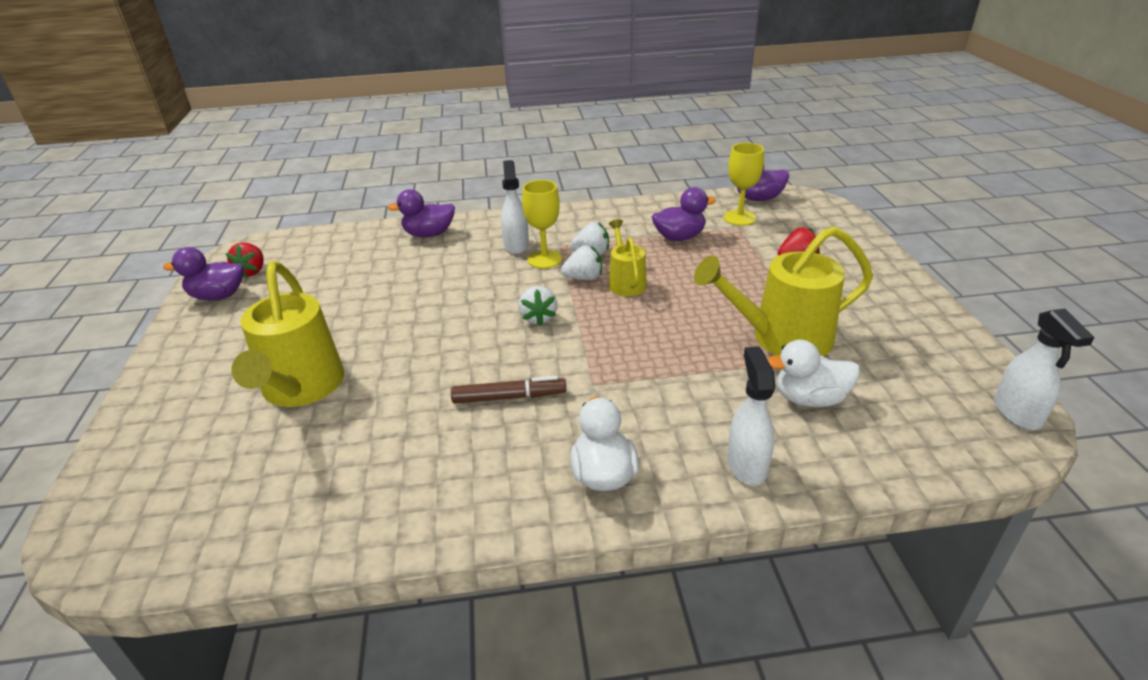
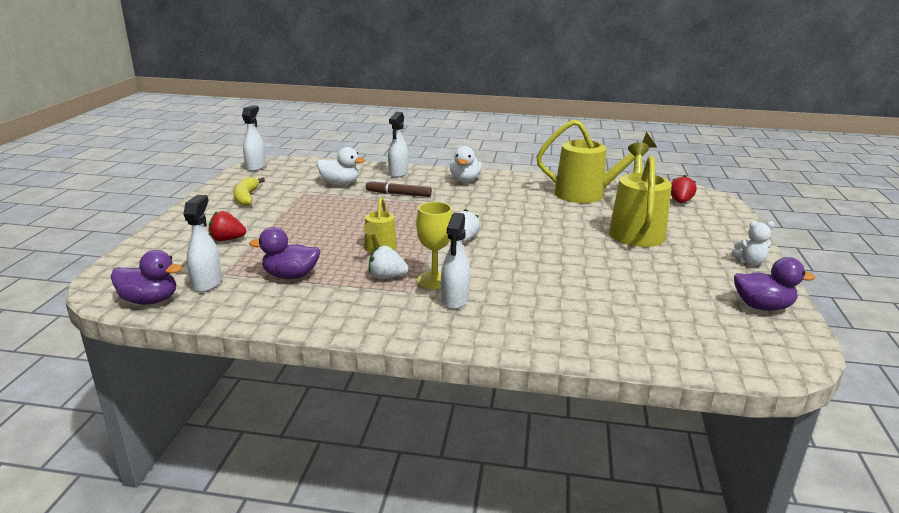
camera: 165 degrees left, 10 degrees down
(175, 358) = (750, 262): none -> white teddy bear
(252, 271) = (748, 328): red strawberry -> red strawberry (680, 201)
(429, 234) = (550, 334): purple duck -> none
(509, 397) = (500, 207): brown marker -> brown marker (398, 194)
(584, 278) = (410, 258): white strawberry -> none
(739, 218) = (207, 283): yellow goblet -> white spray bottle
(780, 338) = (316, 204): yellow watering can -> yellow watering can (587, 194)
(890, 328) = (246, 197): none -> yellow banana

